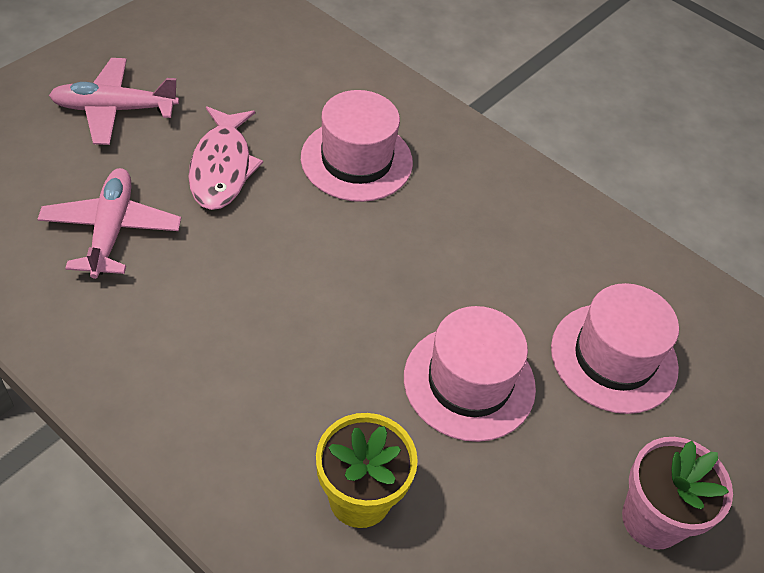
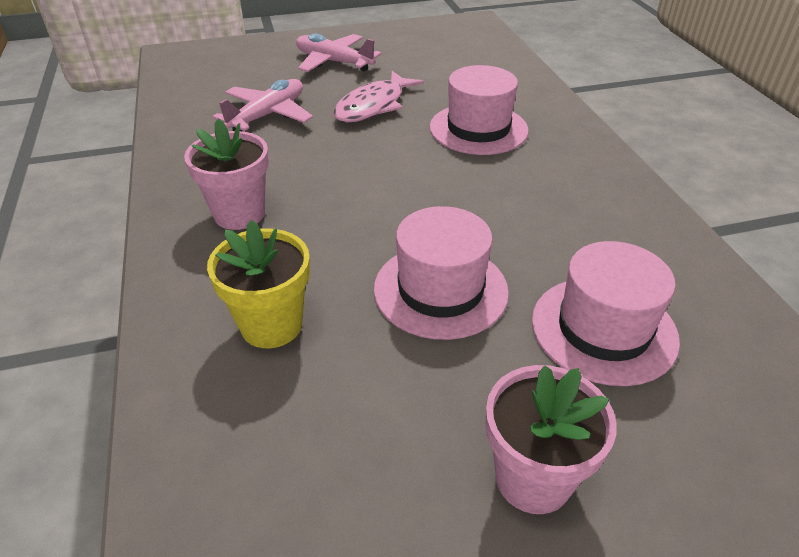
camera: 40 degrees right, 10 degrees down
(211, 386) = (239, 214): none -> pink flower pot

